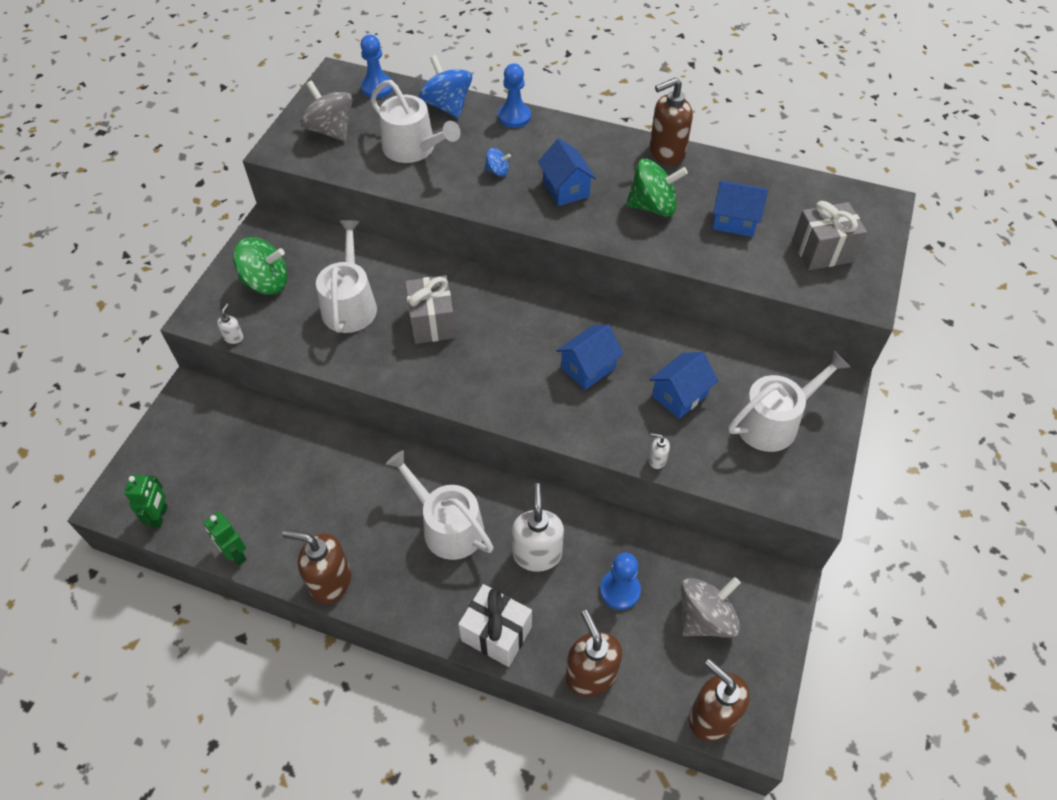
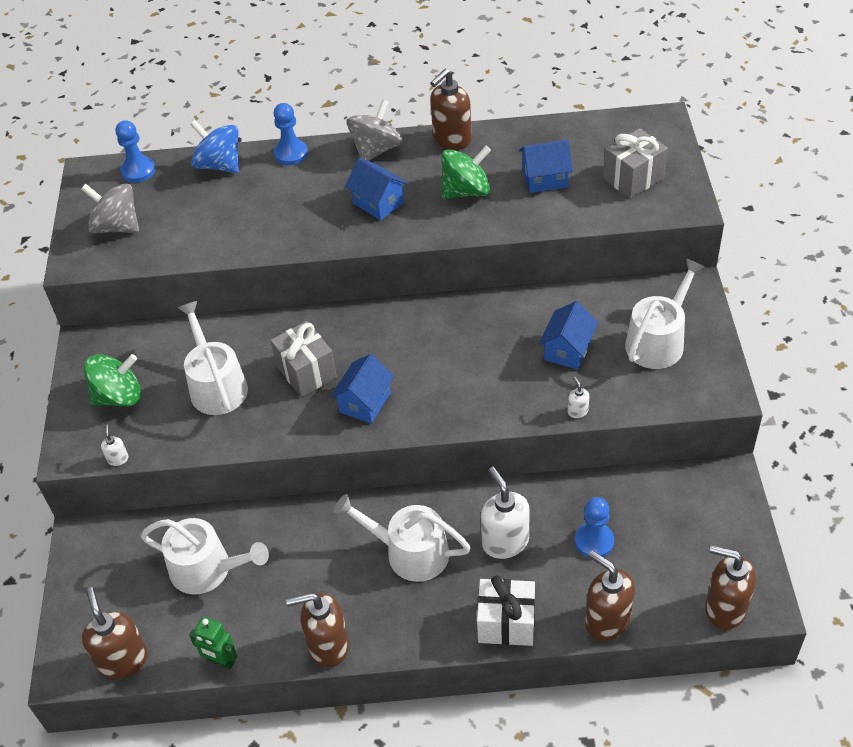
camera: 20 degrees left, 5 degrees down
(160, 516) = (123, 660): green robot -> brown soap dispenser
(413, 148) = (211, 215): white watering can -> white watering can (207, 569)
(497, 171) = (304, 209): blue spinning top -> none
(588, 367) = (474, 357): blue house -> blue house (365, 402)
(657, 460) = (577, 411): white soap dispenser -> white soap dispenser turned 75 degrees clockwise
(705, 618) = (678, 533): grey spinning top -> grey spinning top (376, 149)

